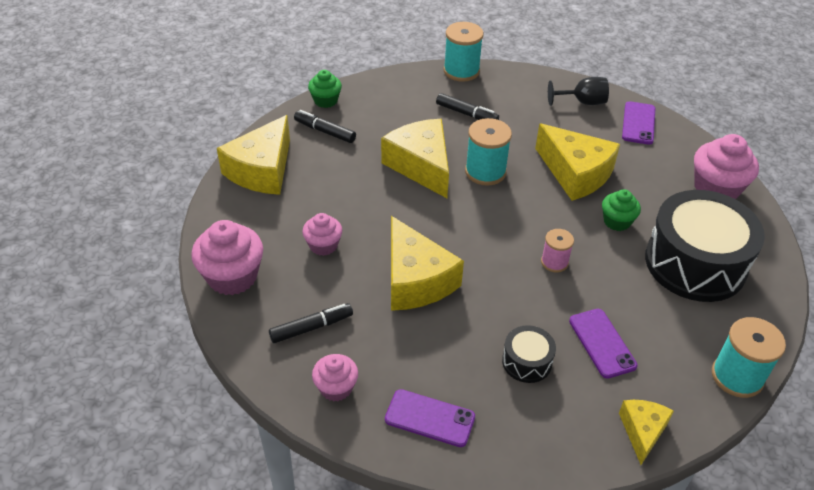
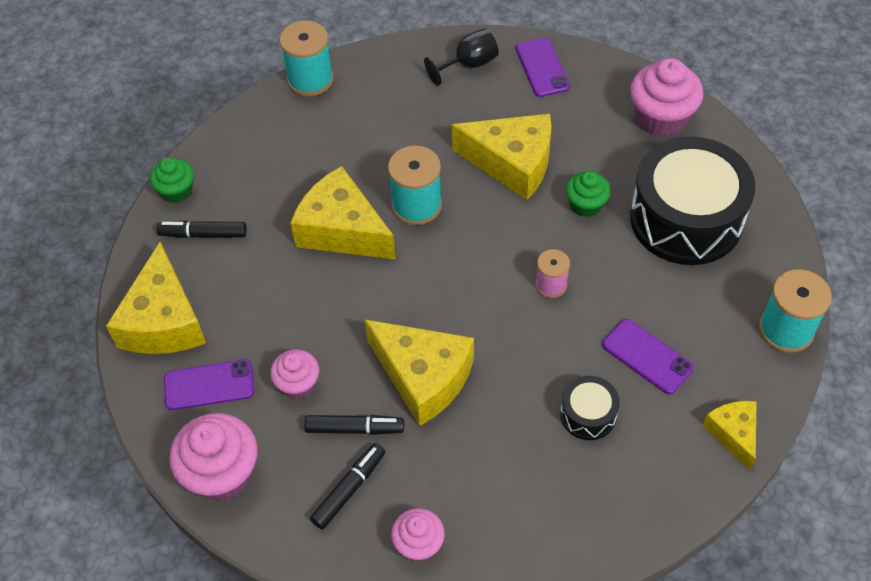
camera: 25 degrees left, 10 degrees up
(429, 418) = (531, 527): purple phone -> purple phone (209, 385)
(466, 114) = (351, 137): black marker -> black marker (355, 429)

